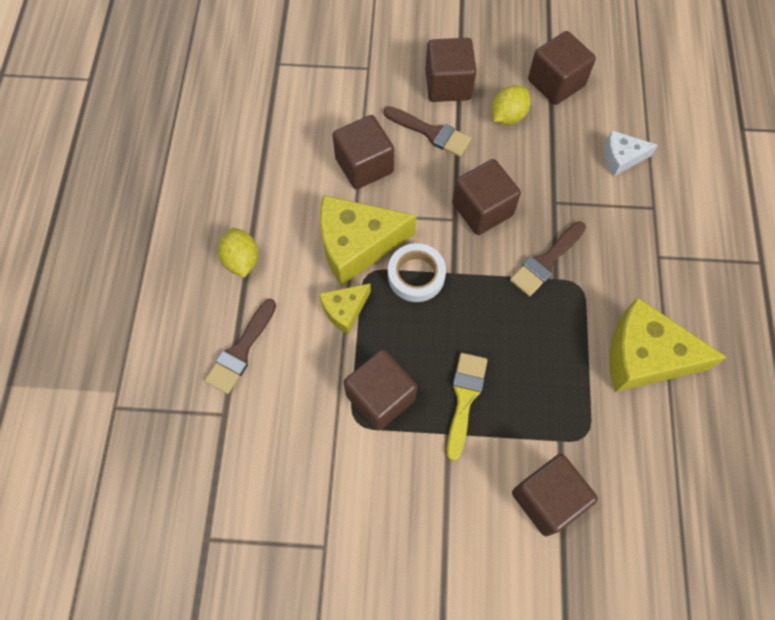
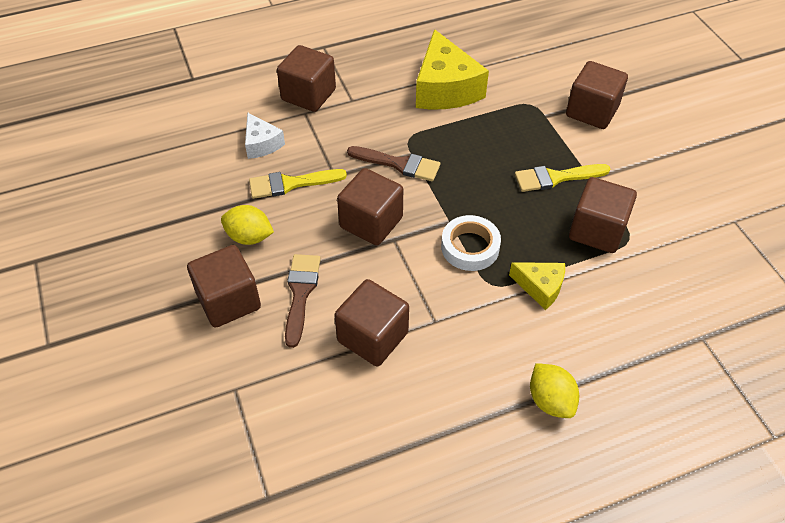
camera: 115 degrees left, 15 degrees down
(241, 260) = (550, 400): yellow lemon -> yellow lemon turned 75 degrees counterclockwise
(241, 351) = (639, 353): brown brush -> none
(357, 245) = (468, 305): yellow cheese -> none
(556, 83) = (189, 212): brown cube -> brown cube (308, 95)
(558, 164) = (291, 184): none -> yellow brush

